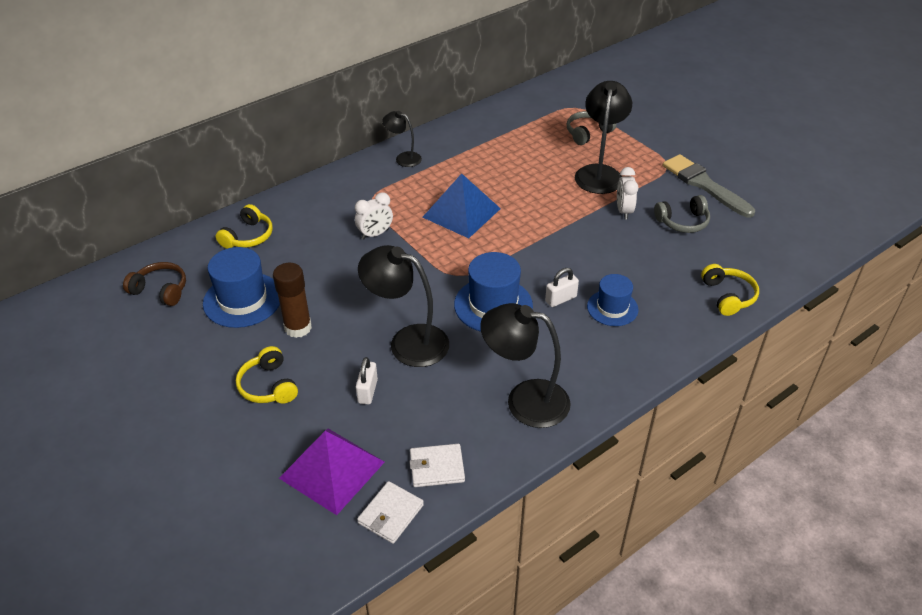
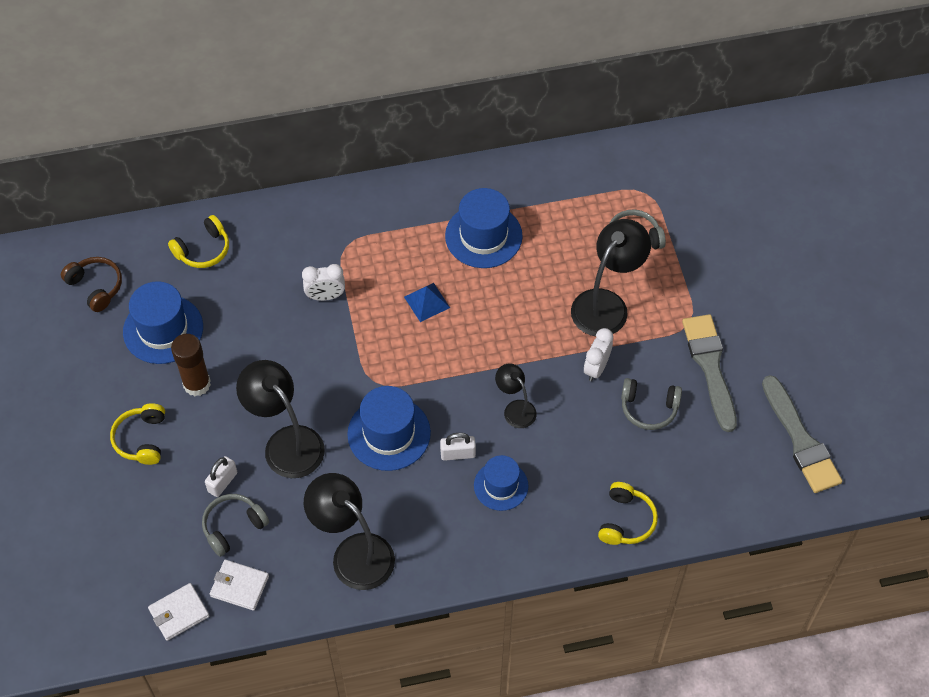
camera: 25 degrees right, 15 degrees up
(332, 469) = (153, 549): purple pyramid -> none
(400, 422) = (233, 527): none -> grey headphones
(403, 158) = (410, 199): black lamp -> black lamp (515, 409)
(461, 212) = (427, 302): blue pyramid -> blue pyramid, size x0.54
(476, 162) = (483, 236): none -> blue hat
(805, 205) = (800, 440): none -> grey brush

